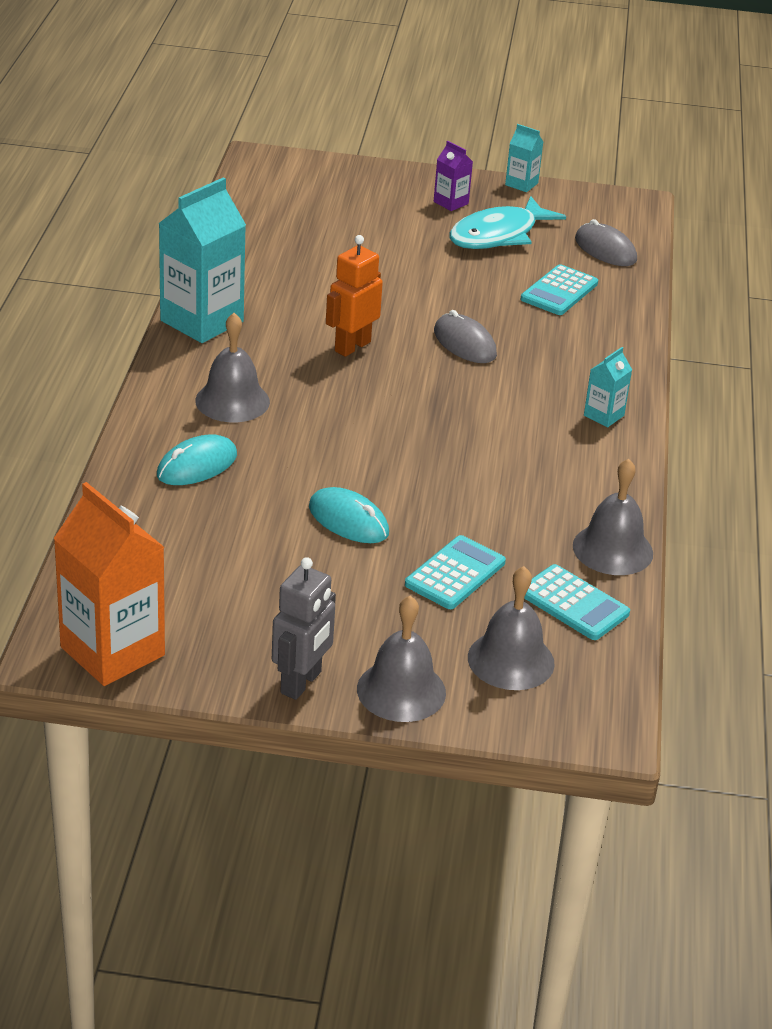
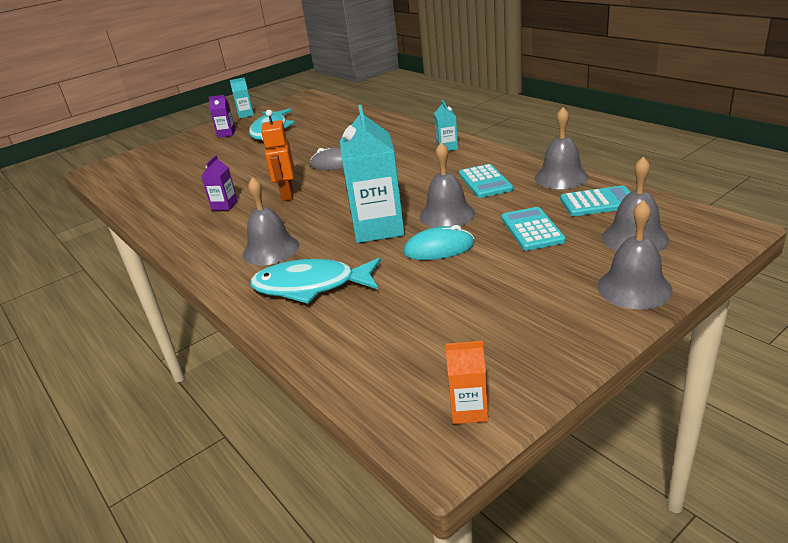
camera: 40 degrees left, 5 degrees down
(112, 651) = (469, 410): orange carton -> orange carton, size x0.48
(197, 465) = (311, 286): turquoise mouse -> turquoise fish
(202, 321) = (184, 234): turquoise carton -> turquoise carton (378, 228)
(283, 313) = (224, 205): none -> purple carton
(301, 683) = (591, 327): grey robot -> none
(426, 494) = (447, 215): none -> grey bell
(559, 291) = (337, 129): turquoise calculator -> turquoise calculator (485, 182)
(605, 250) = (325, 111): grey mouse -> none

